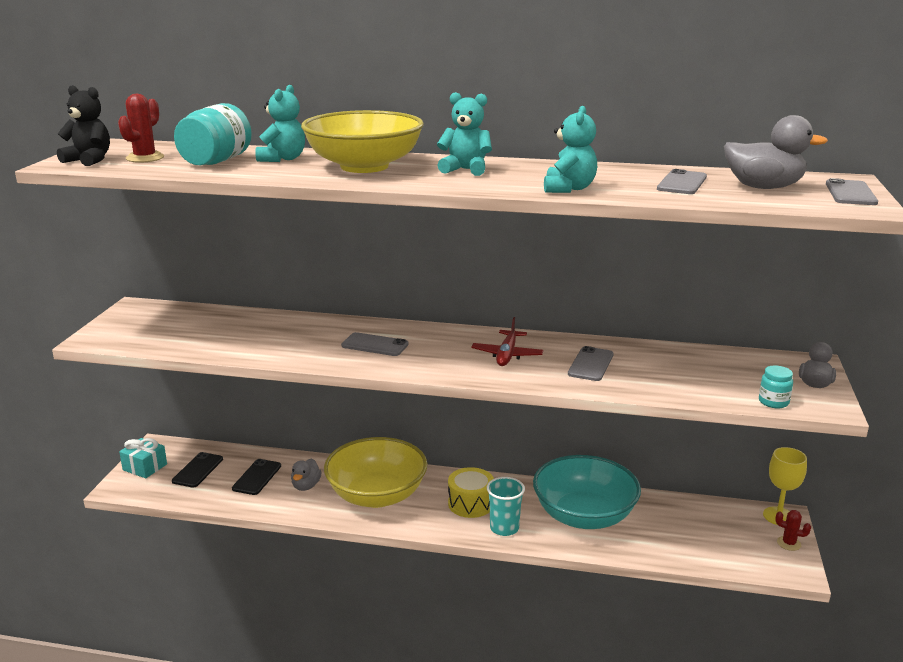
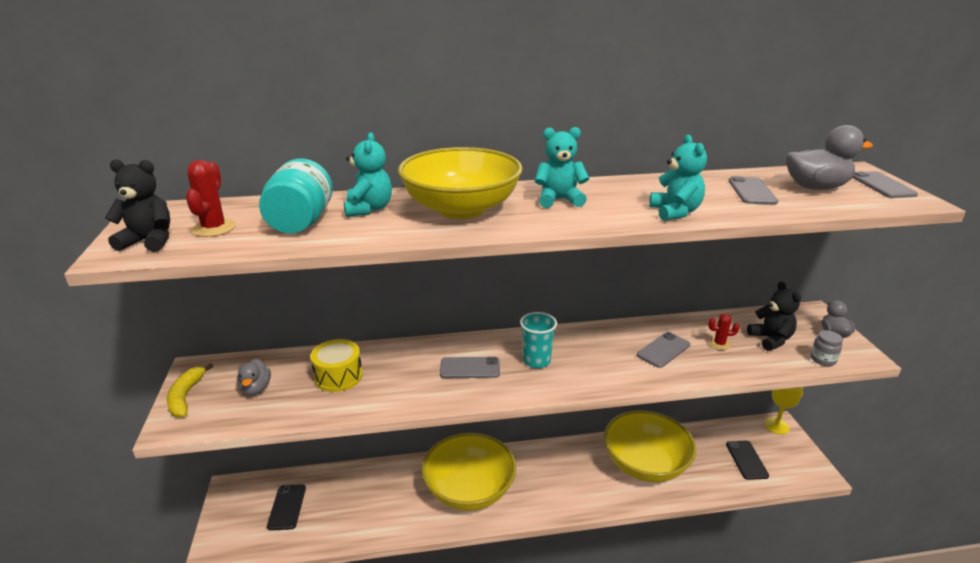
camera: 20 degrees left, 5 degrees up
(114, 323) = (186, 396): none -> yellow banana
(145, 467) = (230, 518): turquoise gift -> none
(257, 477) = (349, 499): black phone -> black phone (746, 460)
(306, 486) = (401, 497): grey duck -> grey duck (256, 389)
(470, 503) = (552, 477): yellow drum -> yellow drum (338, 376)
(504, 528) = (593, 495): turquoise cup -> turquoise cup (536, 361)
(507, 355) = (590, 354): red plane -> none
(584, 516) = (645, 464): turquoise bowl -> yellow bowl
(591, 364) = (663, 350): grey phone -> grey phone turned 45 degrees clockwise
(728, 376) = (770, 339): none -> black teddy bear
(773, 402) = (822, 359): turquoise jar -> grey jar
(789, 543) = (798, 449): red cactus -> red cactus (719, 344)

